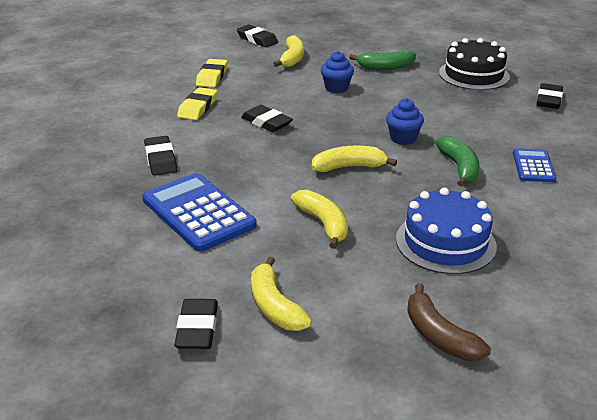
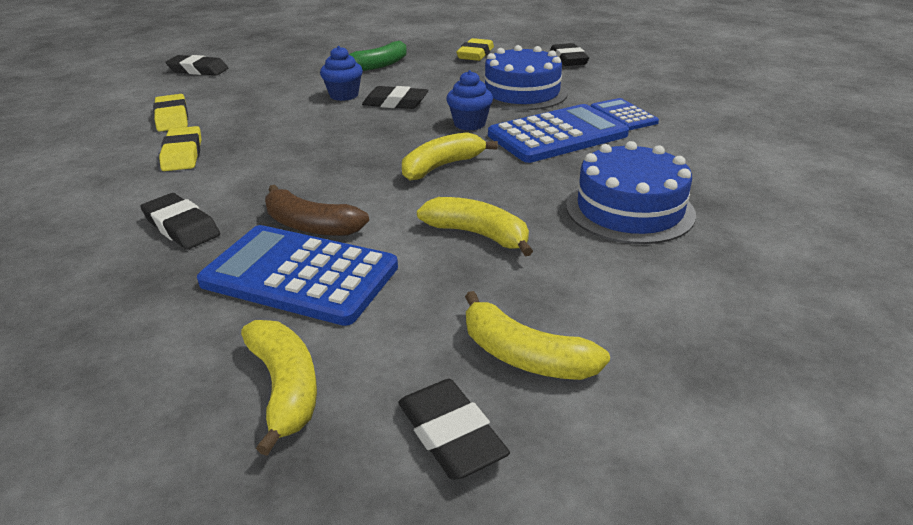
camera: 30 degrees left, 0 degrees up
(266, 122) = (293, 147): black eraser -> black eraser (395, 103)
(292, 58) = (262, 79): yellow banana -> yellow banana (285, 388)
(439, 336) = (743, 310): brown banana -> brown banana (311, 226)
(459, 167) = (557, 135): green banana -> blue calculator
(472, 122) = (522, 93): none -> blue cake
(474, 75) = (475, 54): black cake -> yellow eraser

